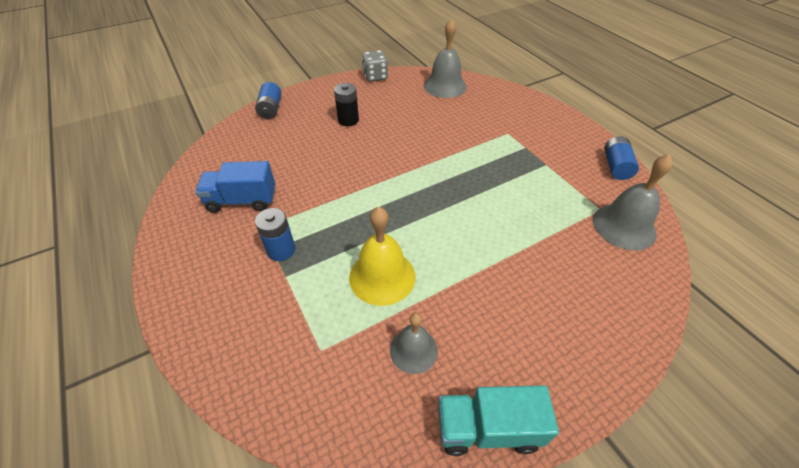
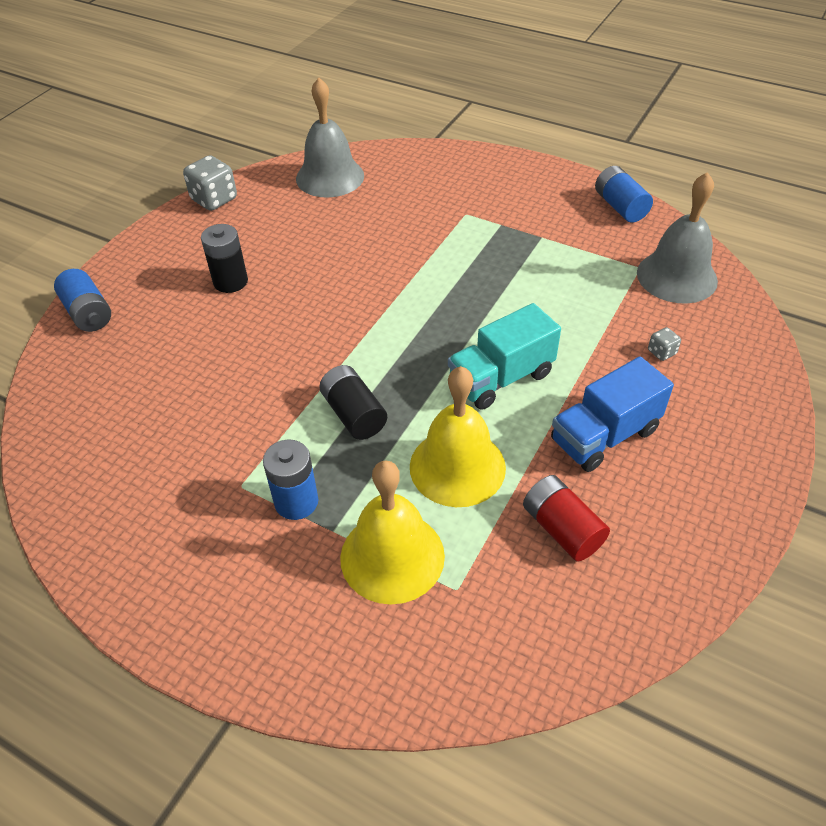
camera: 30 degrees left, 0 degrees up
(242, 201) = (174, 466): blue truck -> blue truck (604, 436)
(303, 309) = (392, 556): none -> yellow bell
(350, 217) = (354, 414): none -> black battery
(413, 350) = (562, 529): grey bell -> red battery
(487, 428) = (697, 562): turquoise truck -> turquoise truck (501, 378)
(573, 271) = (661, 352): none -> grey dice

